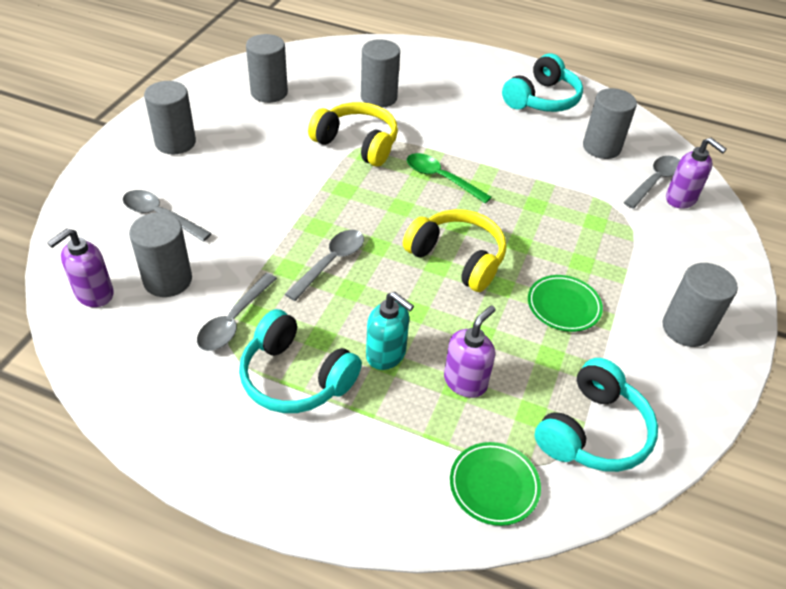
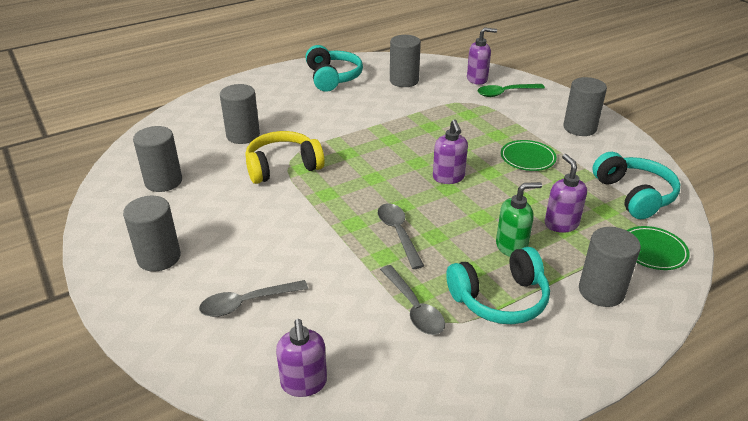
camera: 50 degrees left, 10 degrees down
(168, 280) = (332, 328): grey cylinder -> grey cylinder (601, 291)
(386, 355) = (511, 247): turquoise soap dispenser -> green soap dispenser
(441, 178) = (364, 149): green spoon -> green spoon (505, 93)
(457, 258) = (448, 178): yellow headphones -> purple soap dispenser
(654, 181) = (453, 79): grey spoon -> none

